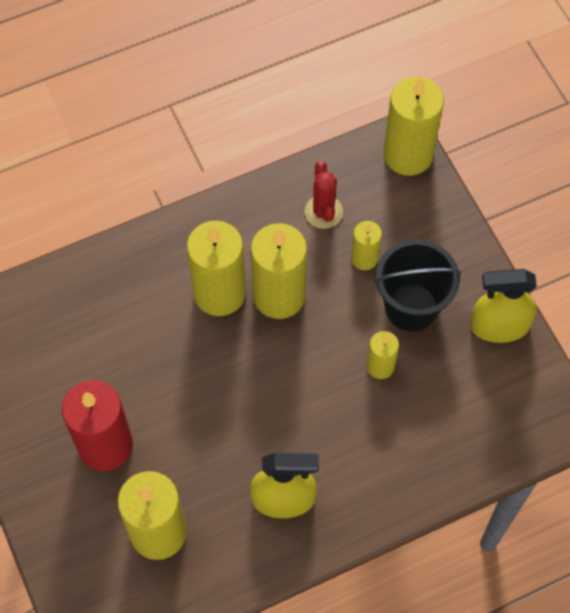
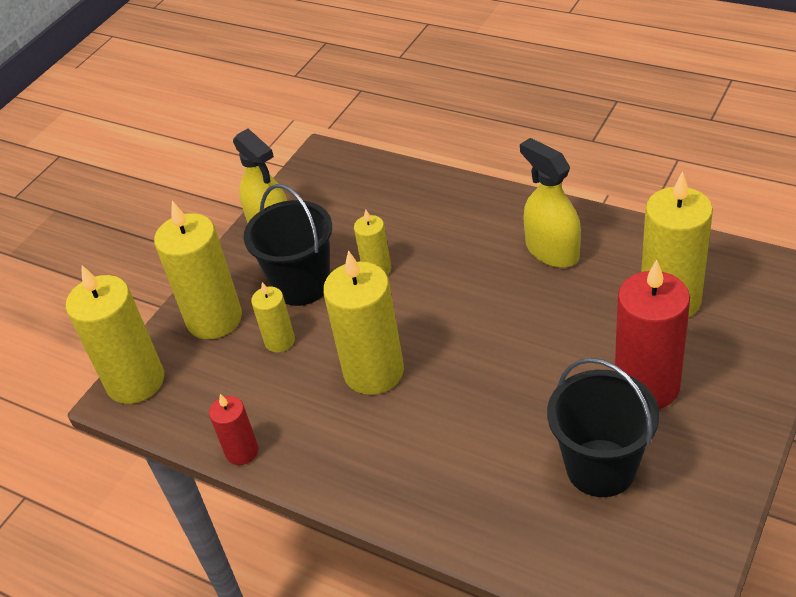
camera: 120 degrees left, 20 degrees down
(77, 364) = (601, 468): none -> black bucket
(219, 293) = (413, 415): yellow candle -> yellow candle (214, 319)
(284, 182) = (242, 451): none -> red candle
(323, 212) = (253, 400): red cactus -> none

